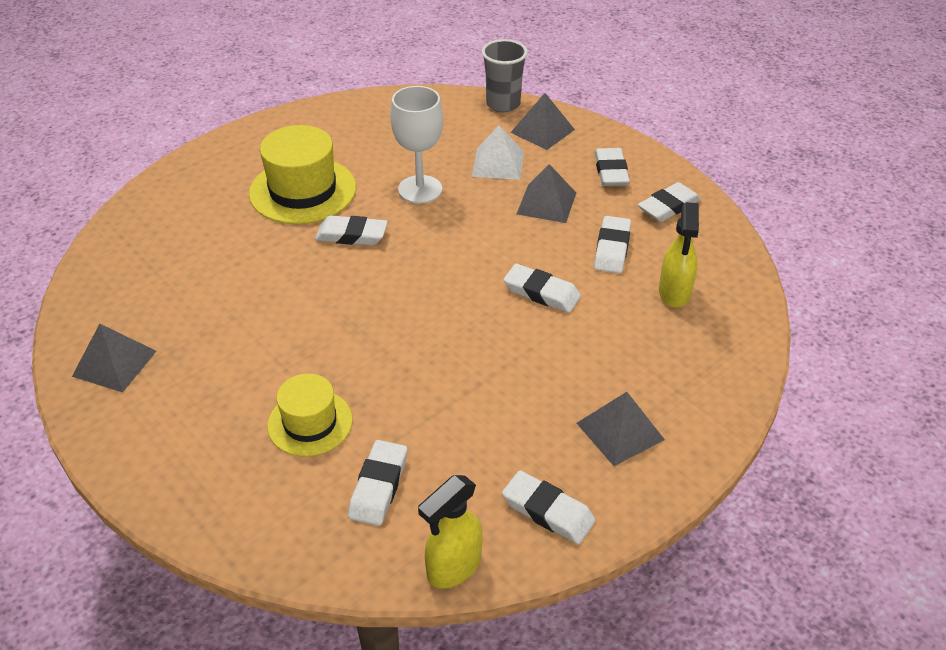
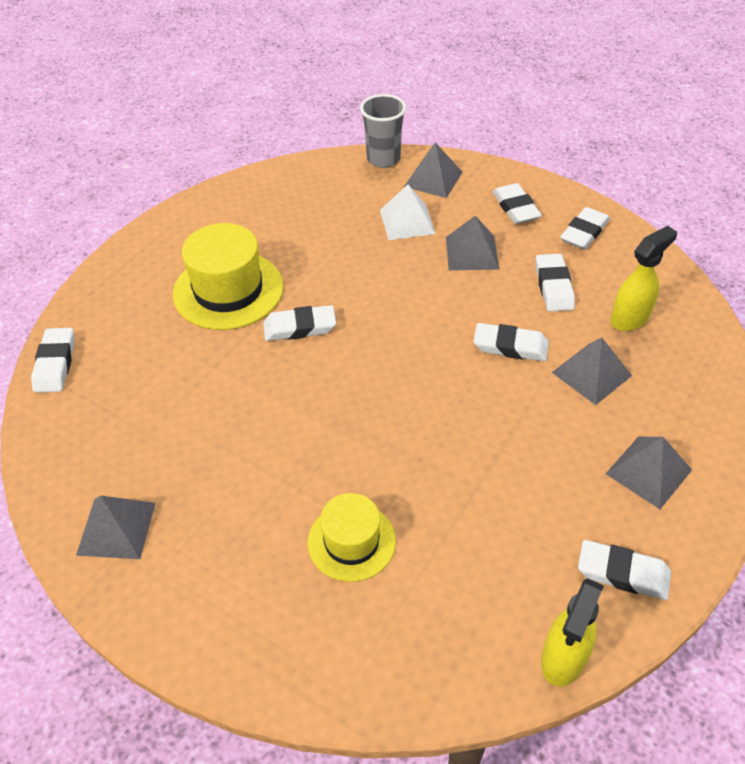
camera: 15 degrees left, 5 degrees up
(379, 486) = (451, 592): white eraser -> white eraser (55, 364)
(420, 189) = (344, 264): white goblet -> none
(609, 333) = (591, 373): none -> grey pyramid
(674, 293) = (630, 318): yellow spray bottle -> yellow spray bottle turned 120 degrees counterclockwise

